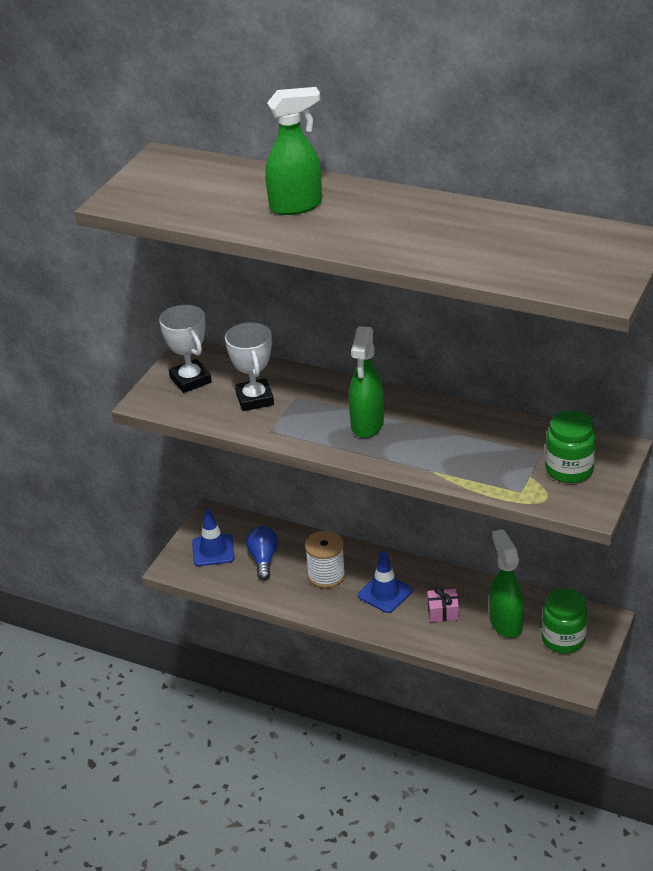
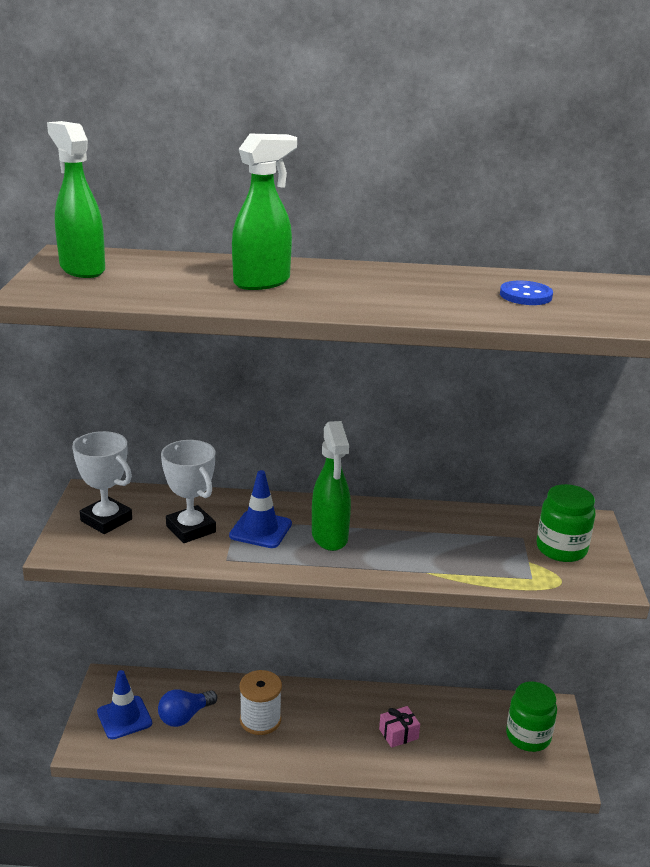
camera: 25 degrees left, 10 degrees down
(263, 559) = (185, 716): blue light bulb -> blue light bulb turned 105 degrees counterclockwise
(385, 593) = (330, 726): blue traffic cone -> blue traffic cone (260, 530)
(505, 623) = (465, 732): green spray bottle -> green spray bottle (82, 269)
(511, 244) = (525, 295): none -> blue button

